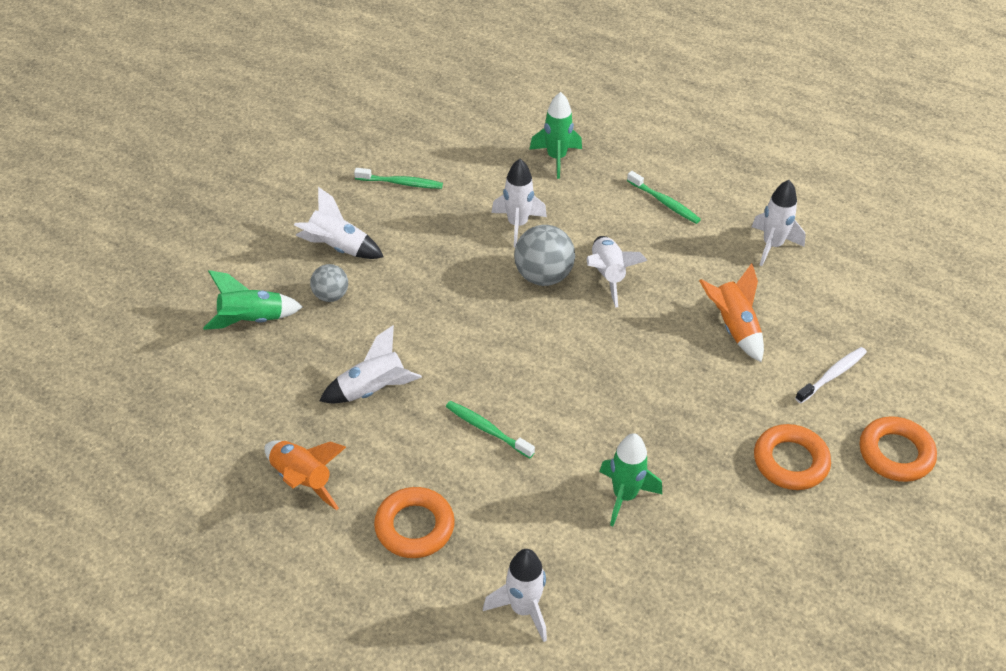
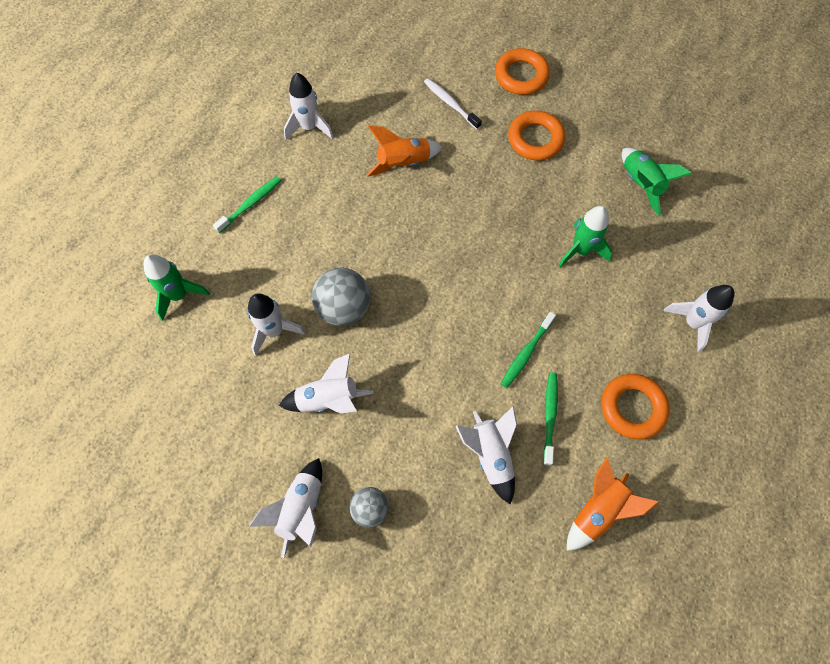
camera: 90 degrees left, 20 degrees up
(252, 320) = (406, 590): green rocket -> green rocket (640, 184)
(401, 183) = (204, 449): green toothbrush -> green toothbrush (549, 416)
(608, 276) = (344, 254): white rocket -> white rocket (328, 399)

